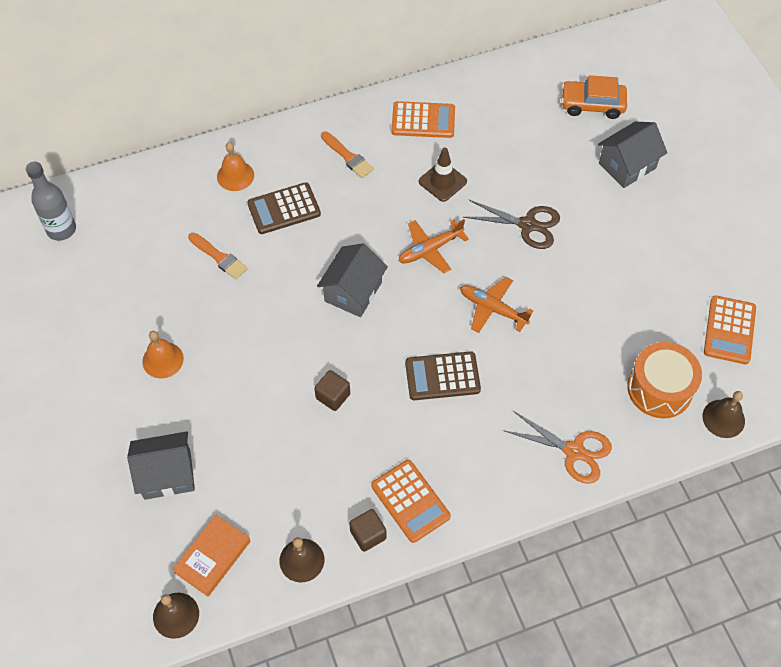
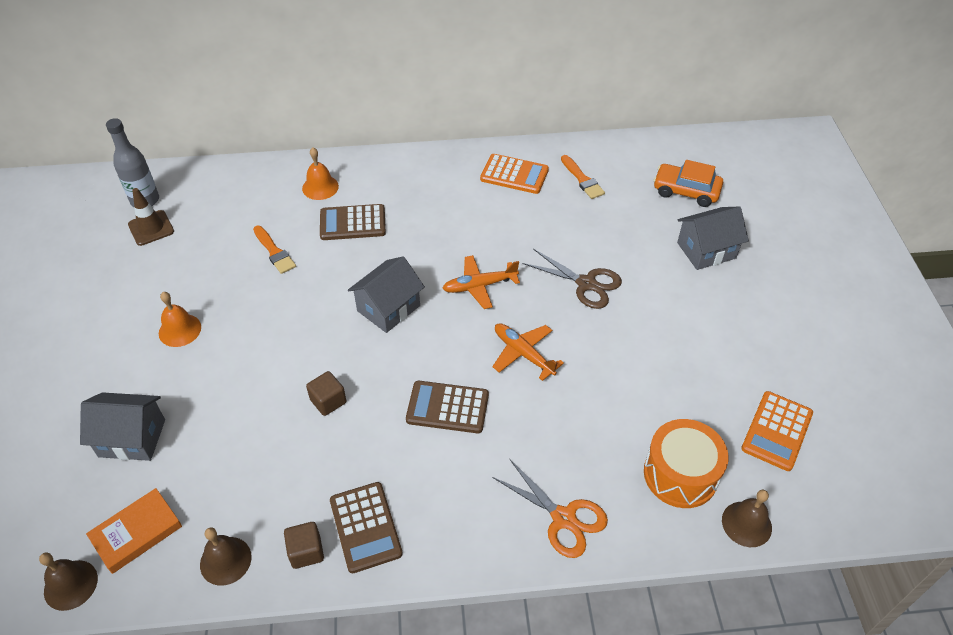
camera: 15 degrees right, 10 degrees down
(348, 157) = (431, 191): orange brush -> orange brush (582, 179)
(410, 501) = (365, 527): orange calculator -> brown calculator
(442, 181) = (514, 229): brown traffic cone -> brown traffic cone (151, 228)

